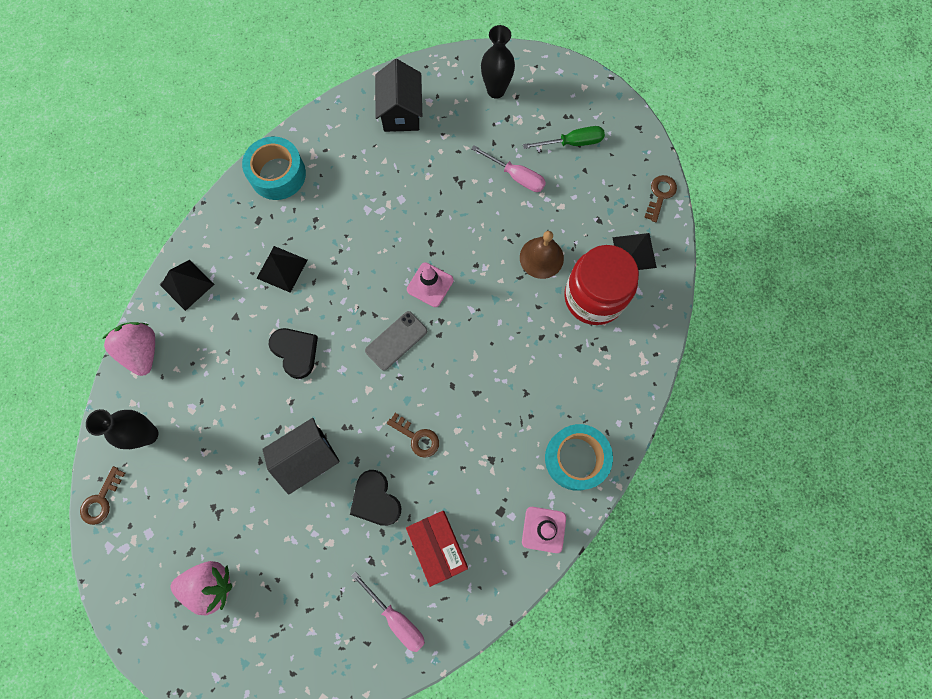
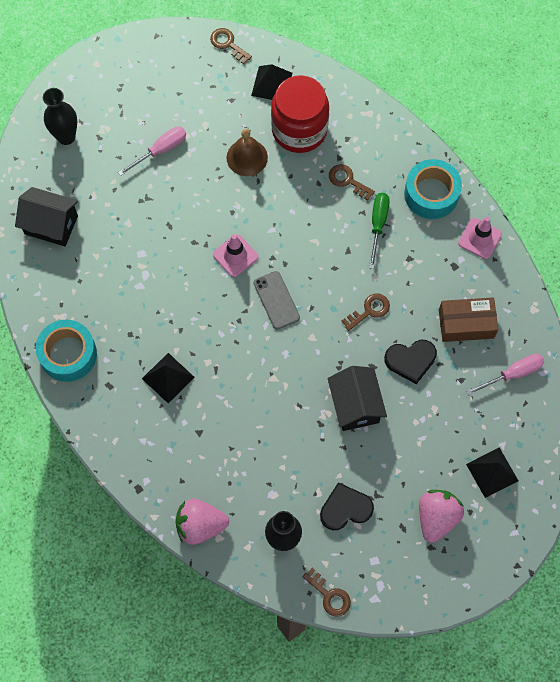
camera: 70 degrees left, 5 degrees down
(187, 284) = (149, 468): black pyramid -> black pyramid (492, 472)
(295, 352) = (254, 388): black heart -> black heart (345, 508)
(437, 546) = (466, 324): red box -> brown box
(556, 365) = (347, 181): none -> brown key
(572, 143) = (148, 93): green screwdriver -> green screwdriver (378, 225)

